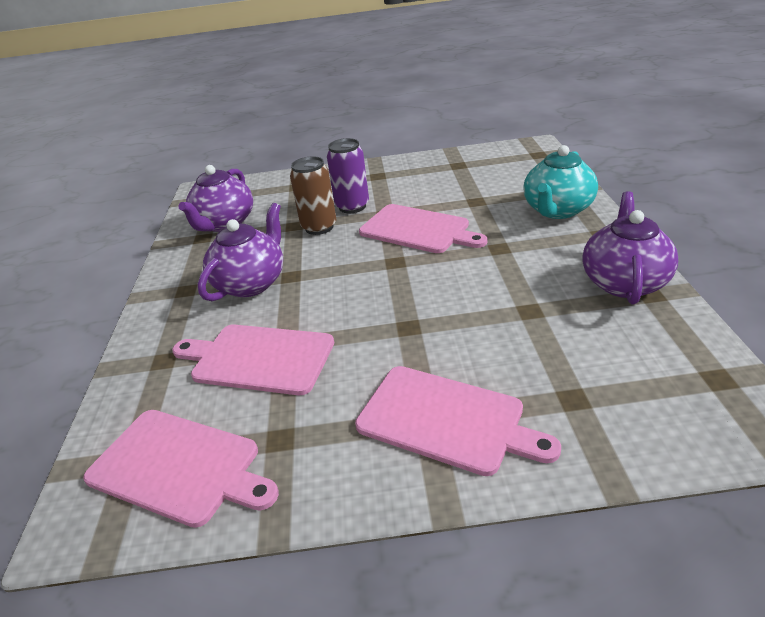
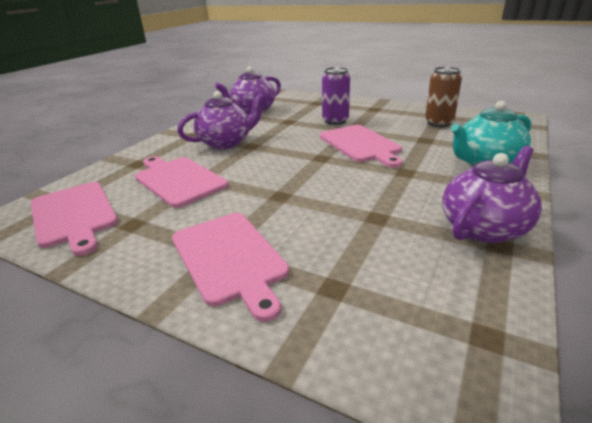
camera: 30 degrees right, 5 degrees down
(319, 227) = (301, 126): brown can -> brown can (439, 123)

